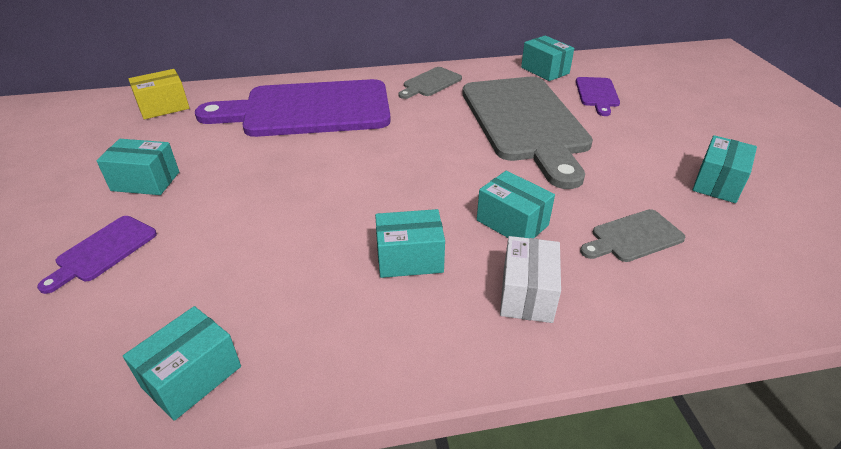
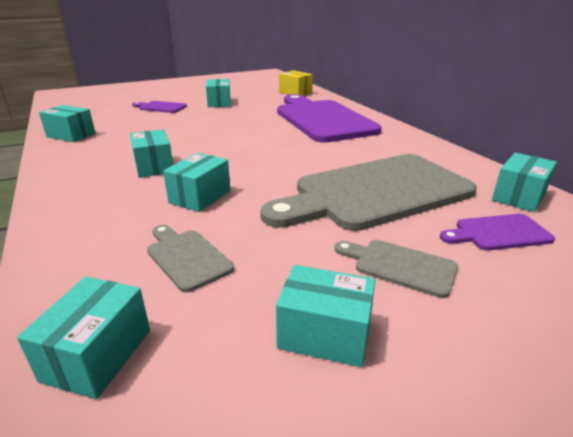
camera: 75 degrees right, 10 degrees down
(430, 83) = (409, 147): grey cutting board -> grey cutting board (400, 266)
(527, 294) = (111, 207): white box -> none
(764, 285) = (97, 355): none -> turquoise box

